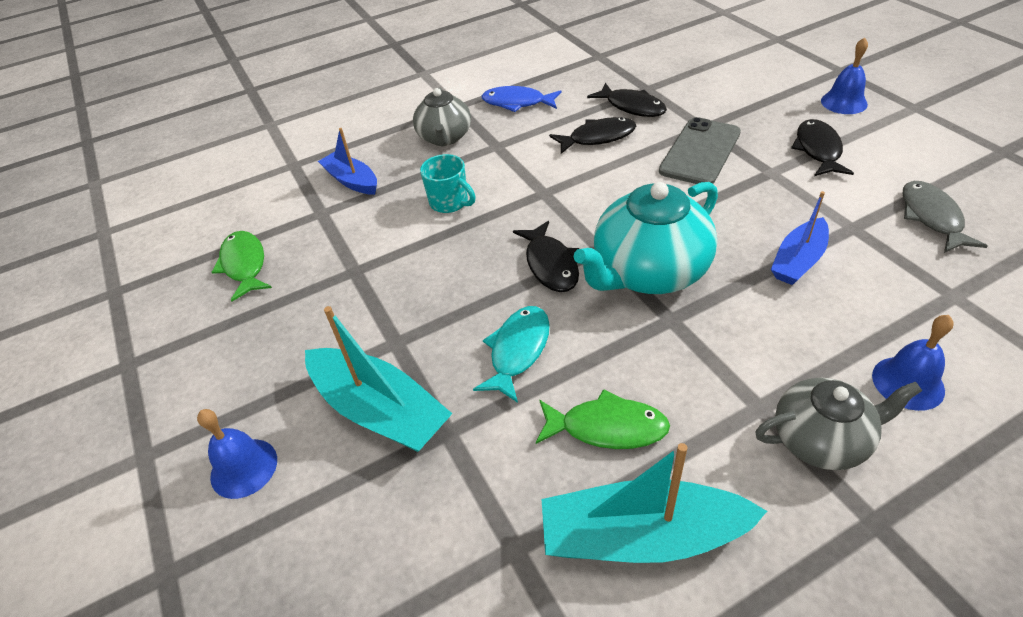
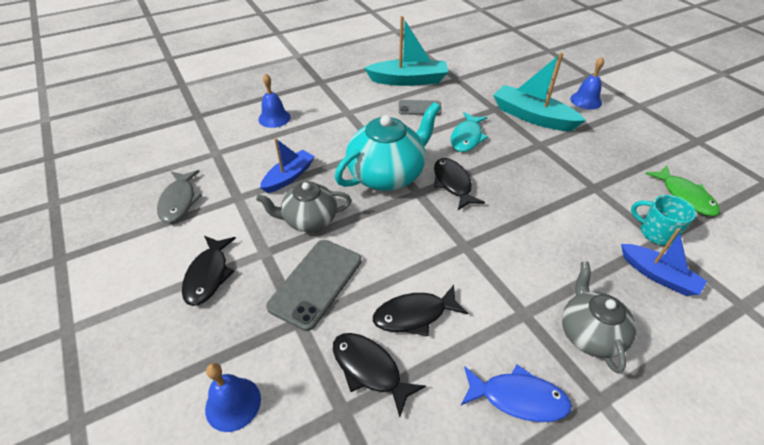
camera: 175 degrees right, 0 degrees up
(450, 202) = (547, 241): turquoise mug -> turquoise mug (656, 233)
(607, 427) = (419, 108): green fish -> grey phone
(821, 439) = (326, 102): grey teapot -> grey teapot (309, 220)
(844, 102) = (129, 347): blue bell -> blue bell (233, 403)

